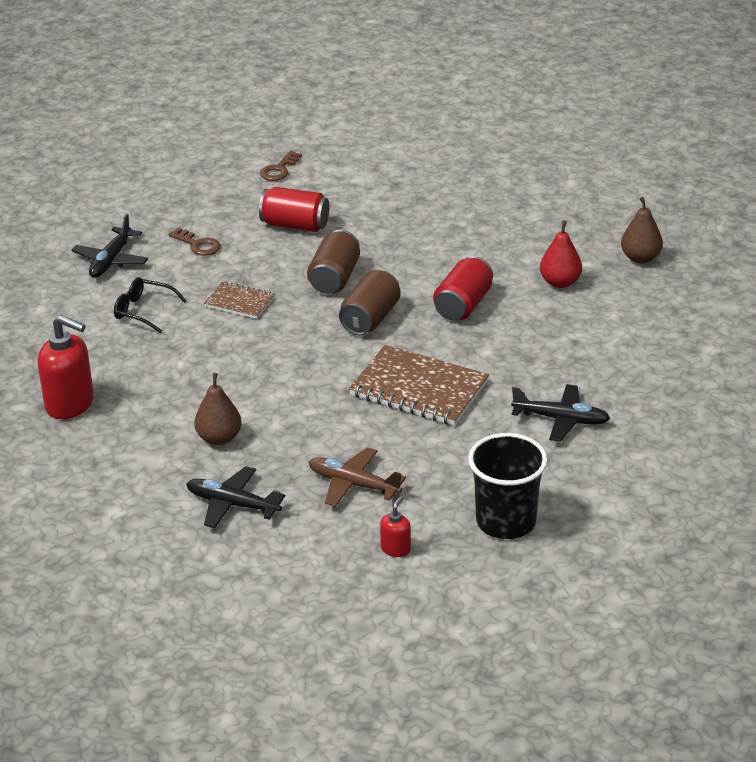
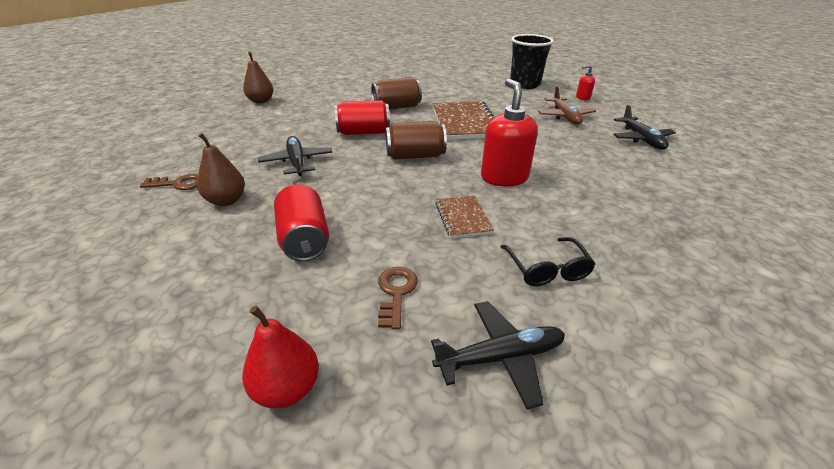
camera: 125 degrees left, 0 degrees up
(70, 404) = (708, 242): red soap dispenser -> red soap dispenser (504, 177)
(219, 438) = (609, 163): brown pear -> brown pear (226, 201)
(279, 170) = (169, 307): brown key -> brown key (179, 184)
(334, 278) = (378, 186): brown can -> brown can (396, 107)
(560, 282) = (308, 114): red pear -> red pear (287, 388)
(561, 419) = (438, 89): black plane -> black plane (297, 162)

